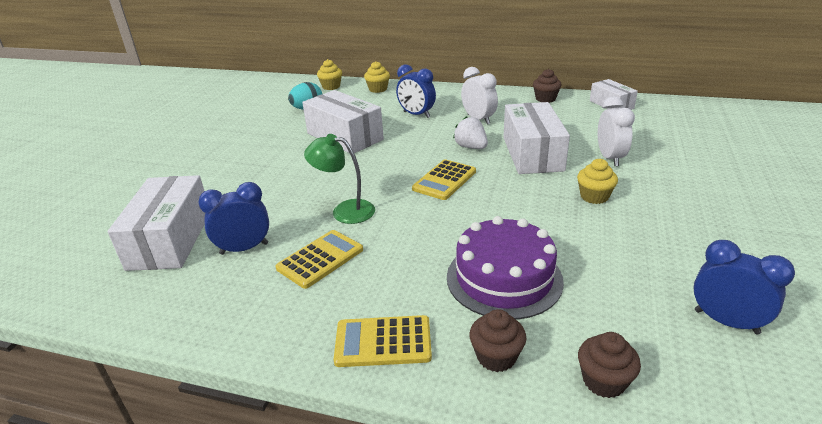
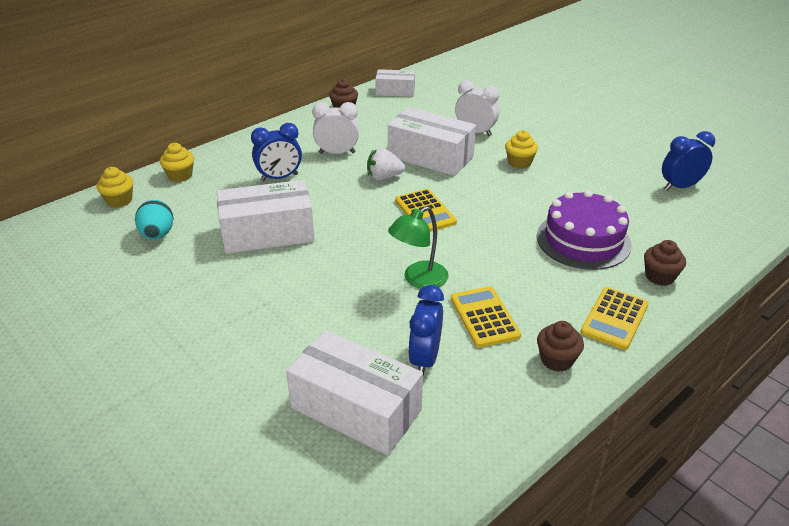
camera: 60 degrees left, 5 degrees up
(604, 381) = (702, 248): brown cupcake -> brown cupcake (556, 360)

